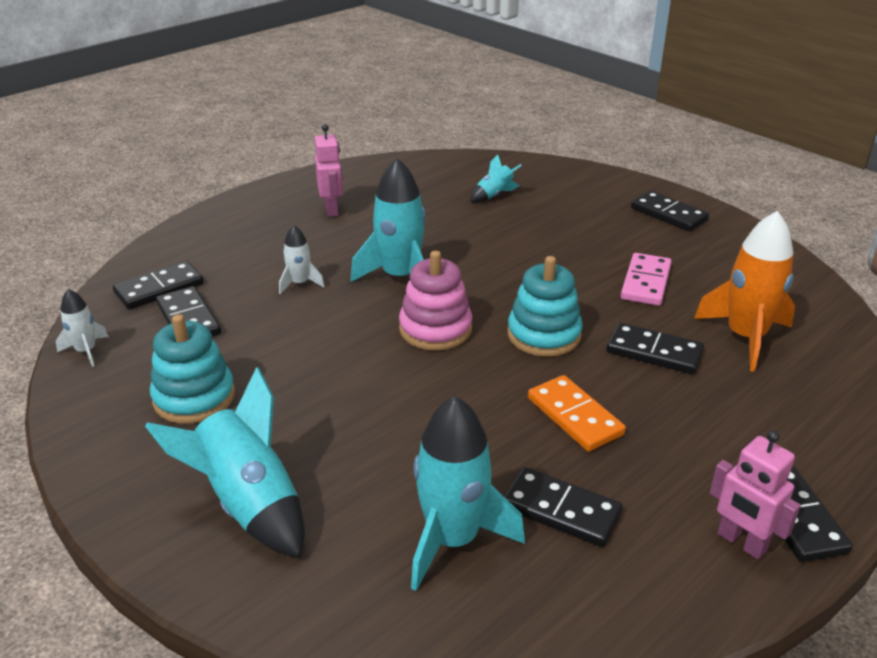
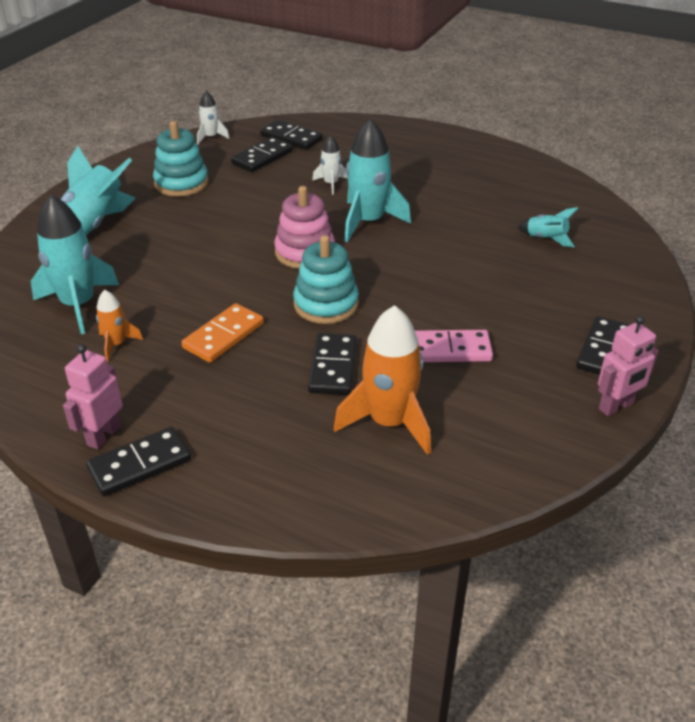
camera: 70 degrees right, 5 degrees up
(332, 210) = (449, 169): pink robot -> pink robot (616, 406)
(561, 510) = (116, 344): black domino -> orange rocket

